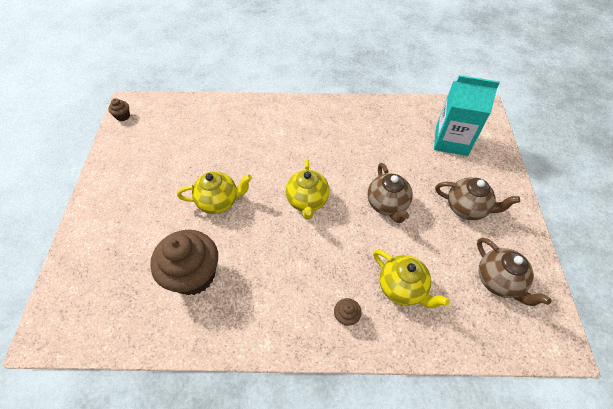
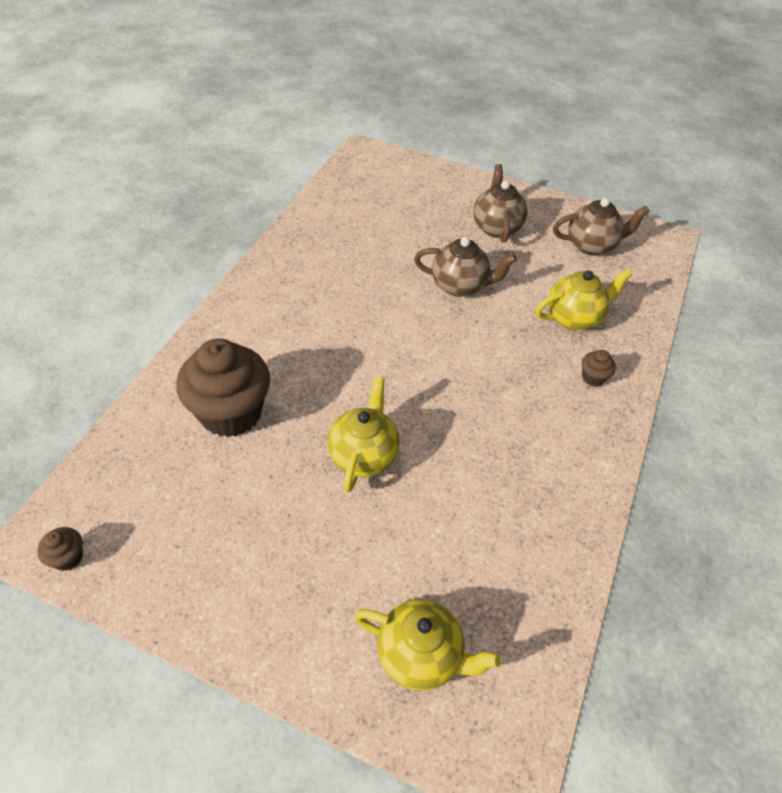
camera: 70 degrees left, 5 degrees down
(193, 275) = (479, 520): brown cupcake -> brown cupcake (231, 413)
(307, 201) = (416, 356): yellow teapot -> yellow teapot (421, 655)
(451, 141) = (396, 196): turquoise carton -> none
(467, 208) = (496, 227): brown teapot -> brown teapot turned 45 degrees counterclockwise

